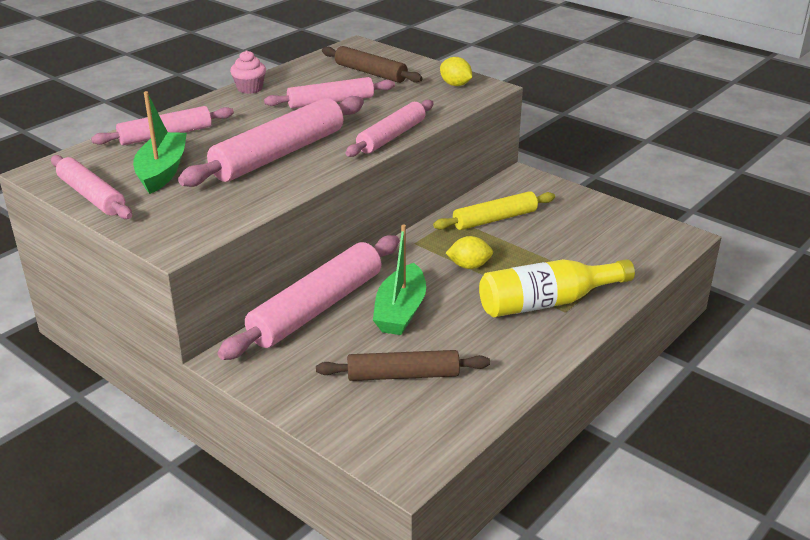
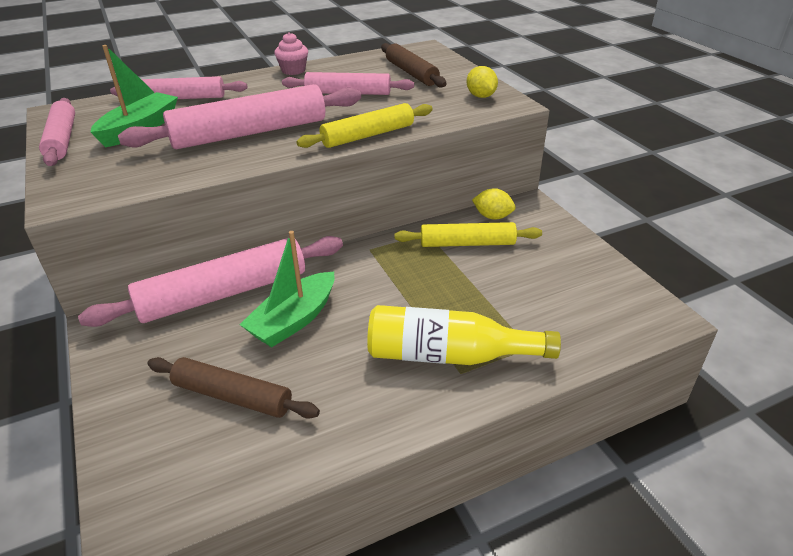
camera: 25 degrees right, 5 degrees up
(391, 136) = (368, 135): pink rolling pin -> yellow rolling pin
(469, 266) = (401, 288): yellow lemon -> yellow lemon (492, 216)

